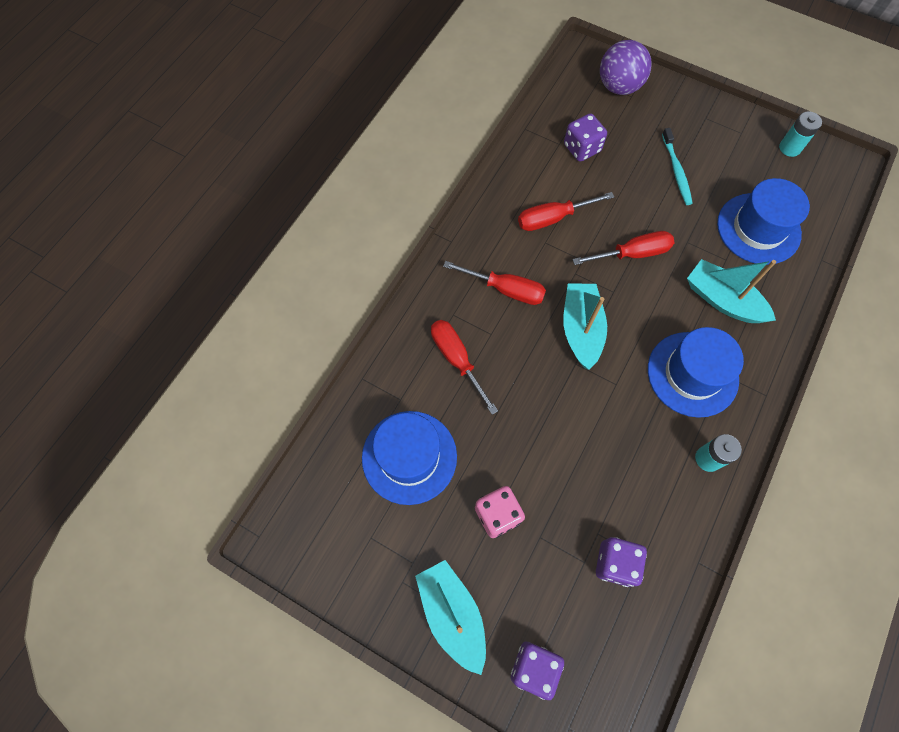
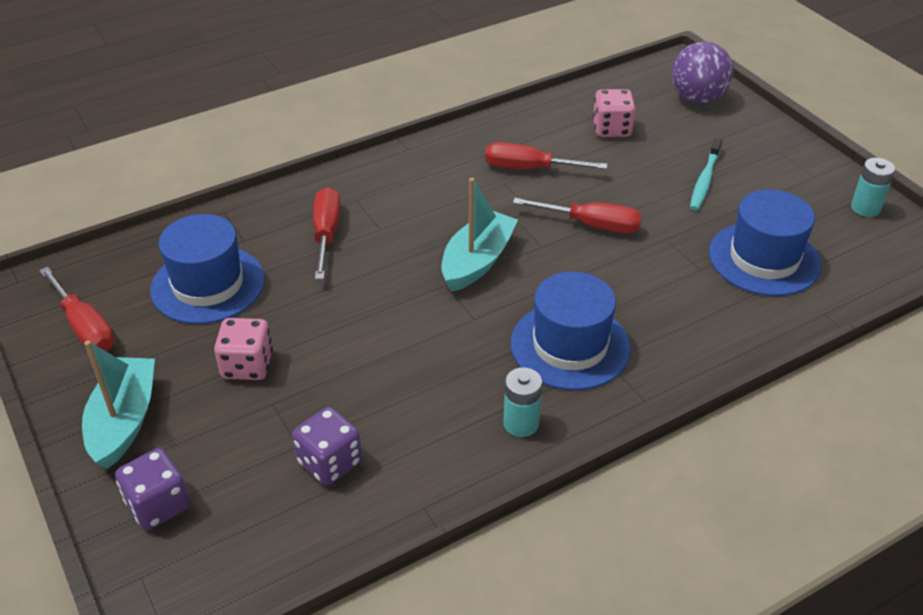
camera: 30 degrees right, 25 degrees down
(505, 289) = (427, 202): red screwdriver -> red screwdriver (84, 326)
(582, 148) = (611, 129): purple dice -> pink dice
(722, 300) = (664, 300): turquoise boat -> none

